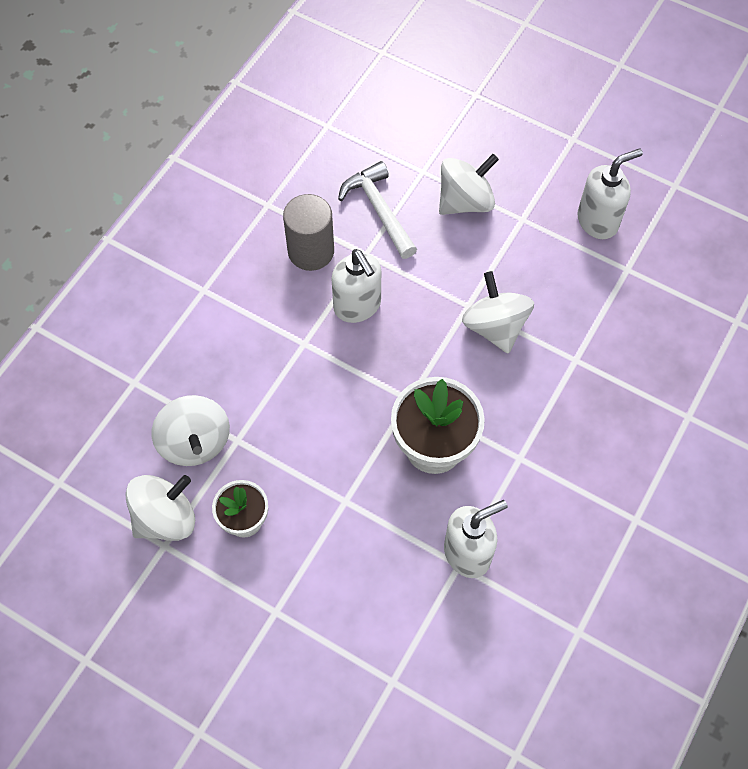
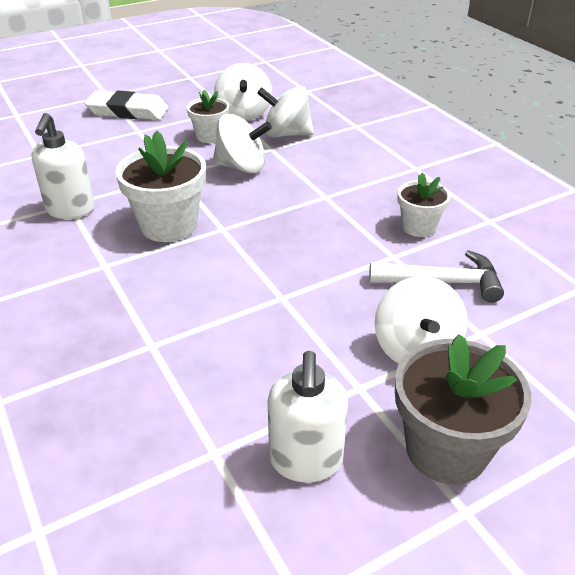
camera: 120 degrees right, 25 degrees down
(233, 664) = (127, 111): none -> white eraser
(311, 251) = (418, 227): grey cylinder -> white flower pot
(357, 306) = (338, 233): white soap dispenser -> none
(495, 327) = (242, 305): white spinning top -> white spinning top (241, 167)
(539, 159) = (446, 449): none -> grey flower pot

